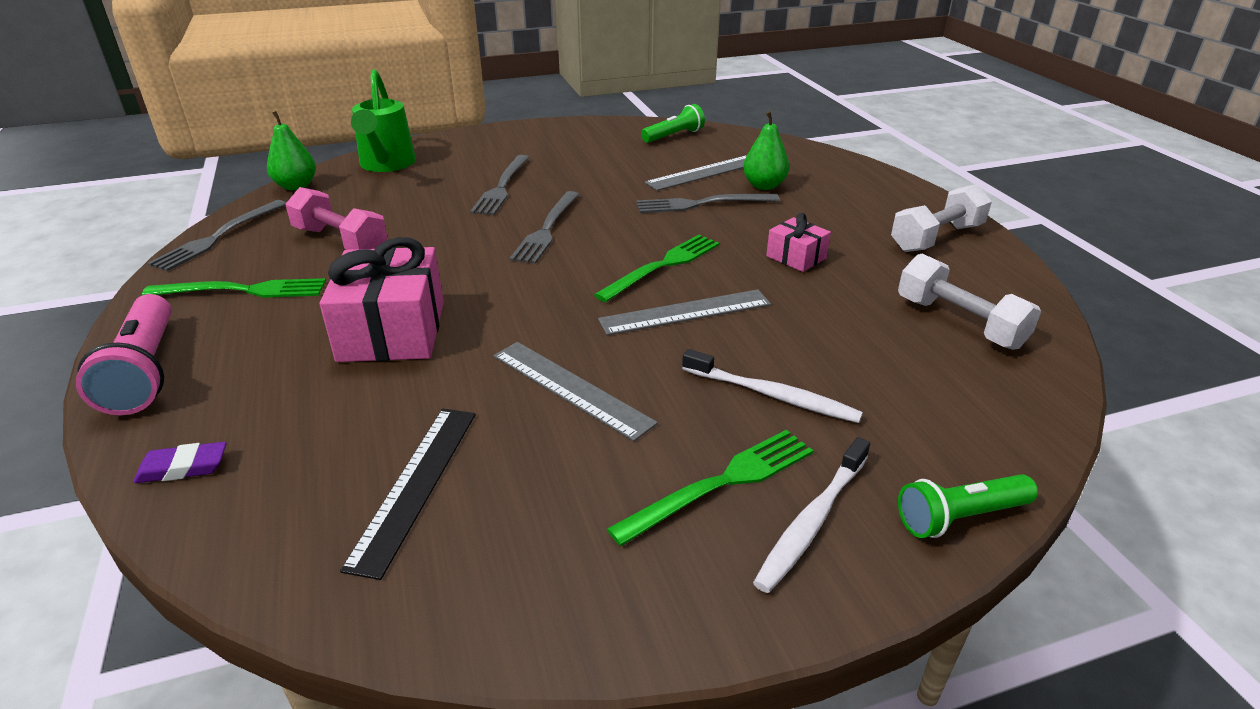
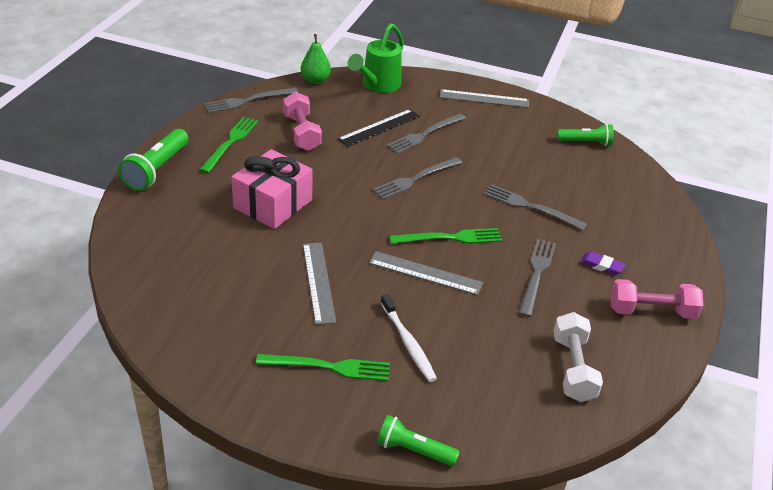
camera: 35 degrees right, 5 degrees up
(145, 371) = (157, 169): pink flashlight -> green flashlight
(183, 467) = (135, 228): purple eraser -> purple eraser (601, 266)
(242, 290) = (230, 143): green fork -> green fork turned 105 degrees counterclockwise
(416, 485) = (208, 288): black ruler -> black ruler (379, 128)
(704, 173) = (565, 183): grey ruler -> grey ruler (484, 99)
(764, 186) = (591, 213): green pear -> none
(796, 257) = (537, 274): pink gift -> grey fork
(811, 522) = (345, 407): white toothbrush -> none
(936, 238) = (651, 311): white dumbbell -> pink dumbbell

